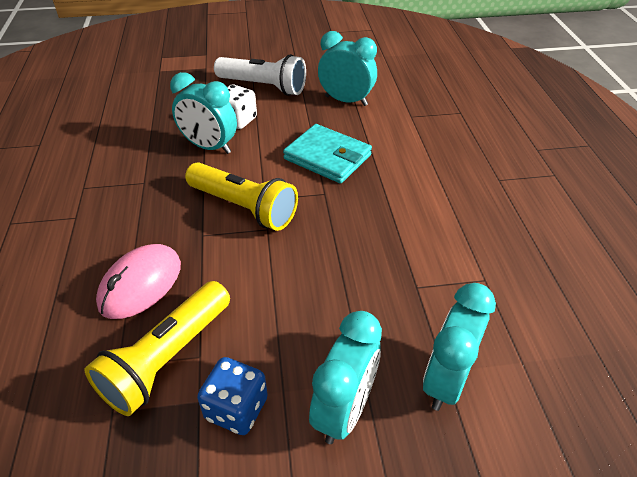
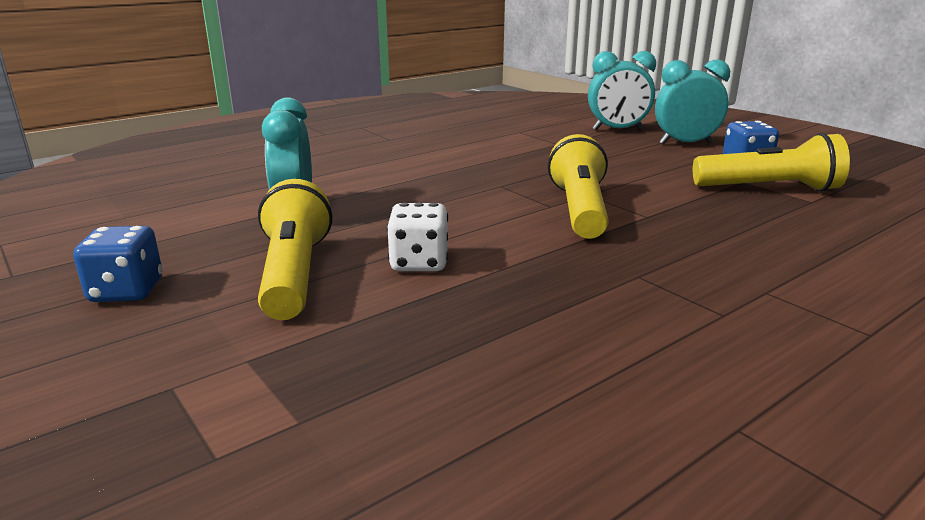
camera: 120 degrees left, 20 degrees down
(141, 284) = (747, 219): pink mouse -> none
(209, 147) = (507, 260): turquoise clock -> none
(263, 87) = (295, 274): white flashlight -> yellow flashlight
(288, 51) = (126, 291): none -> blue dice
(327, 157) = (438, 196): turquoise wallet -> none

